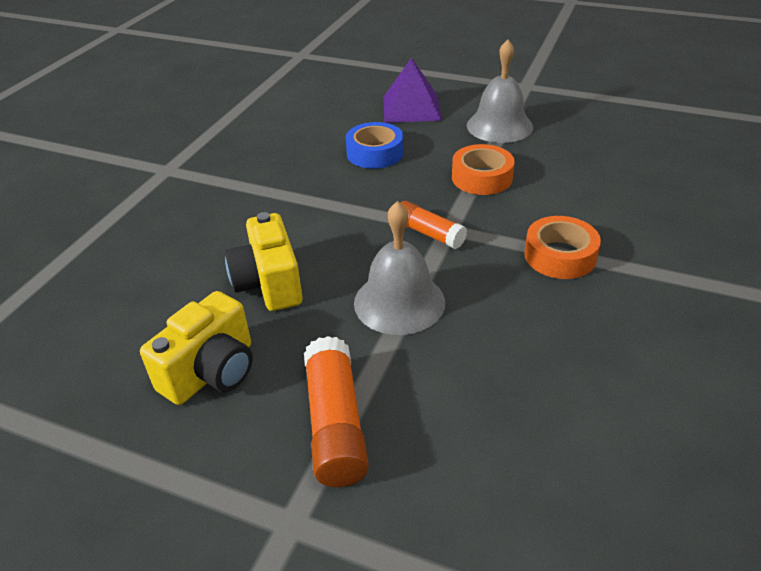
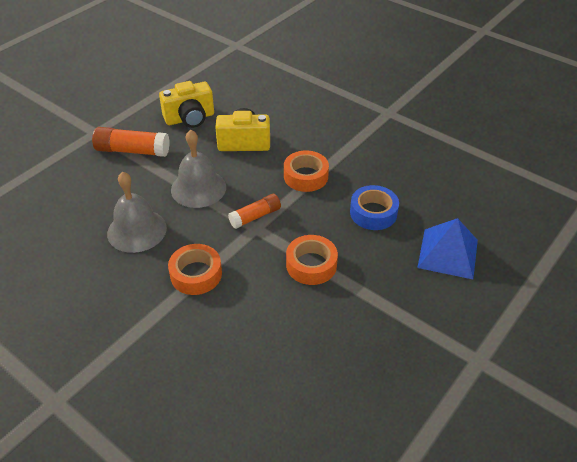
camera: 105 degrees right, 5 degrees up
(211, 372) = (190, 118): yellow camera -> yellow camera turned 75 degrees counterclockwise
(329, 210) = (305, 176): none -> orange tape
(411, 108) = (448, 253): purple pyramid -> blue pyramid
(499, 126) = (393, 305): grey bell -> grey bell (137, 230)

